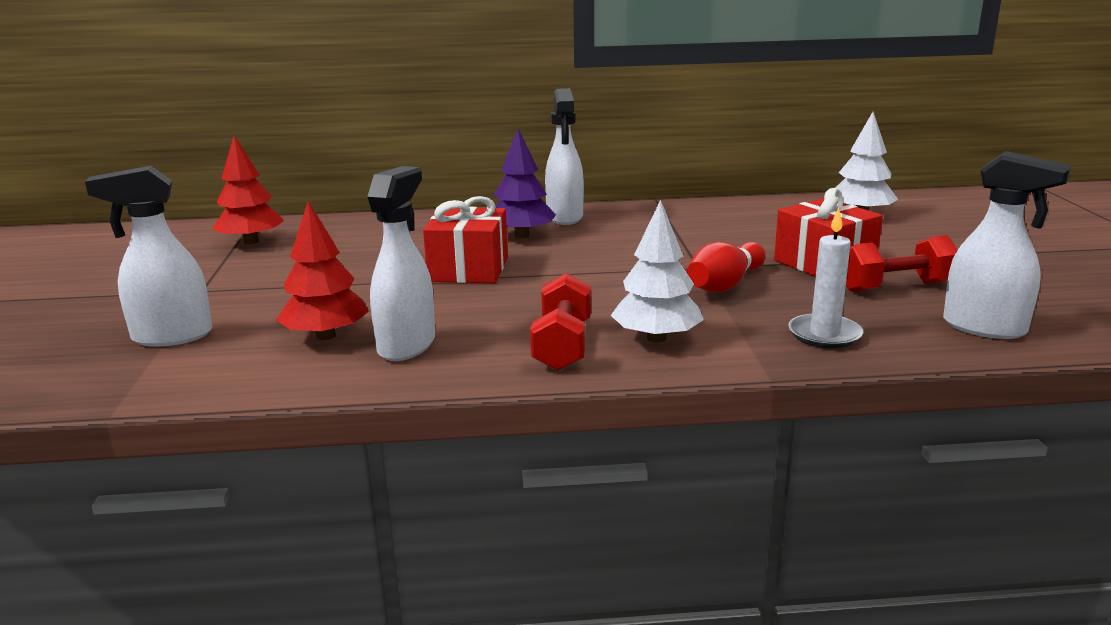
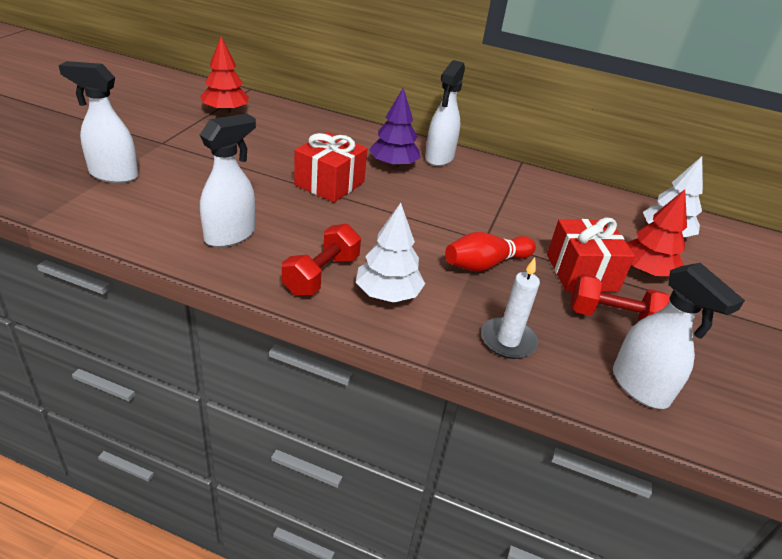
camera: 20 degrees right, 15 degrees up
(326, 336) = (193, 208): red tree -> red tree (646, 271)

